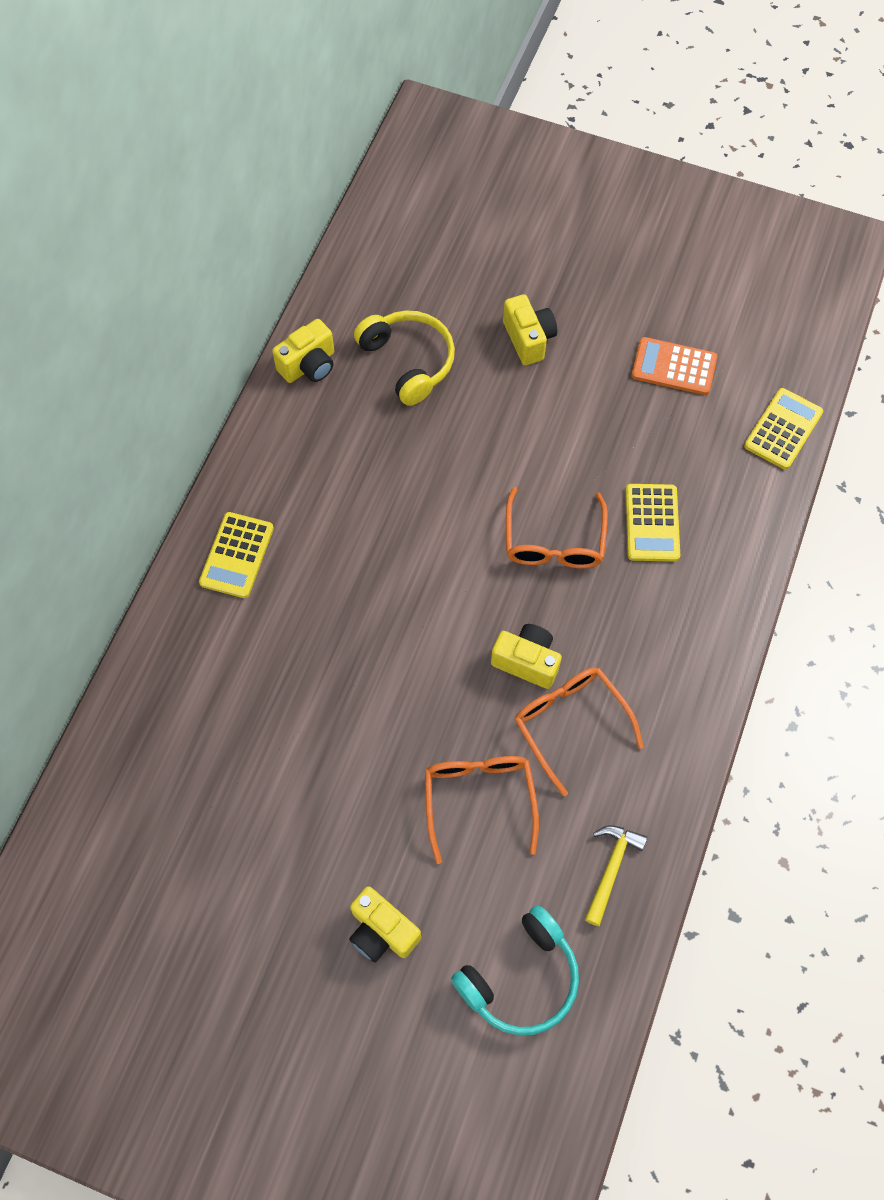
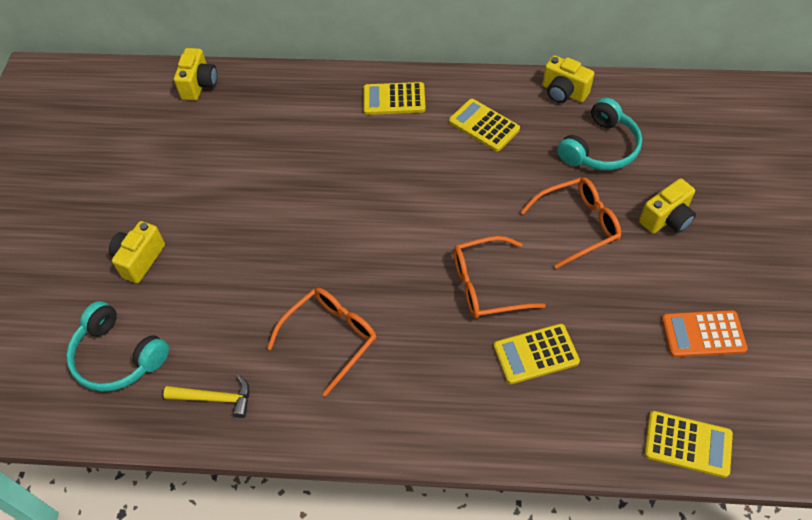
camera: 75 degrees right, 10 degrees down
(325, 467) = (484, 125): none -> yellow calculator
(408, 361) = (600, 148): yellow headphones -> turquoise headphones
(479, 799) = (251, 292): orange glasses -> orange glasses (577, 225)
(527, 661) = (373, 294): yellow camera -> yellow camera (199, 85)
(674, 367) = (703, 334): orange calculator -> orange calculator turned 90 degrees counterclockwise

